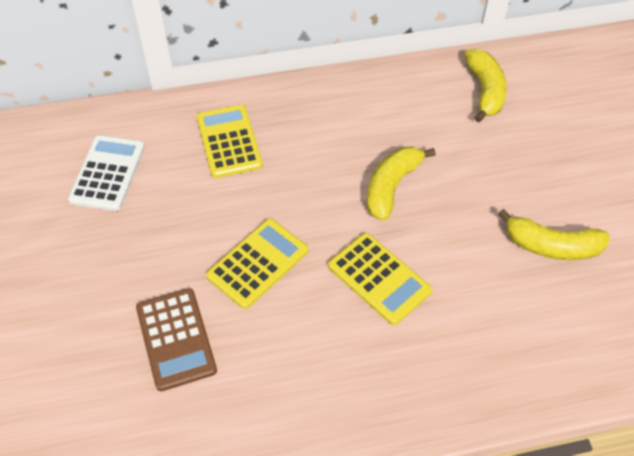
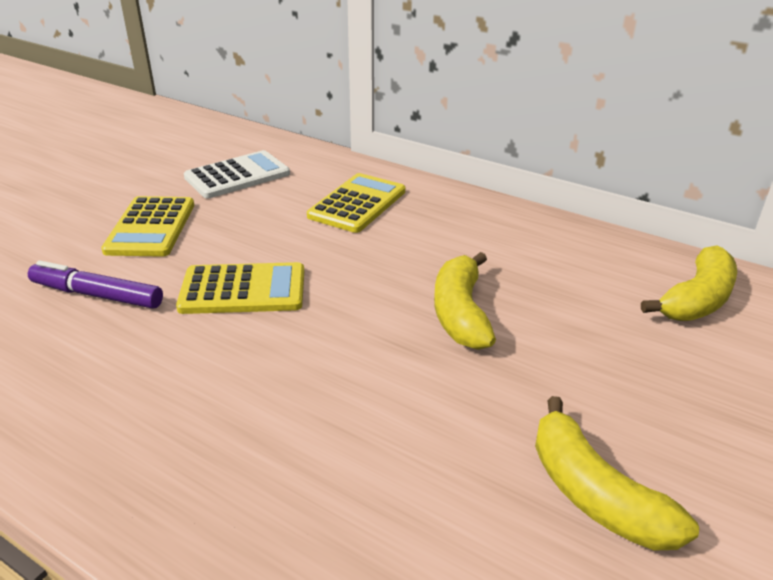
camera: 45 degrees right, 20 degrees down
(176, 339) = (97, 295): brown calculator -> purple marker
(379, 279) = (329, 374): yellow calculator -> yellow calculator (151, 227)
(391, 187) = (460, 313): yellow banana -> yellow banana turned 75 degrees counterclockwise

